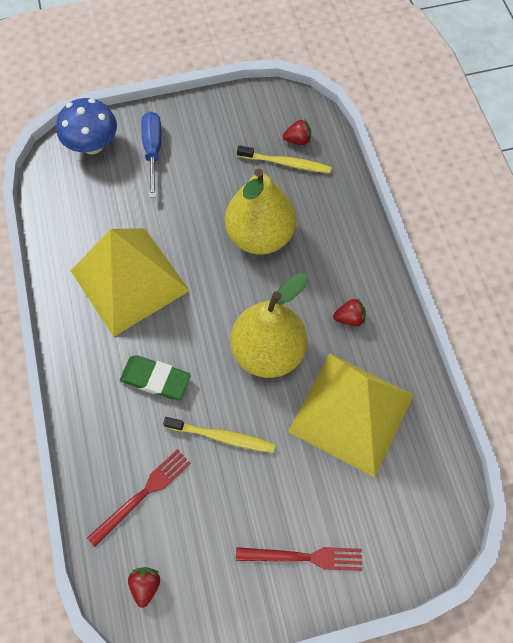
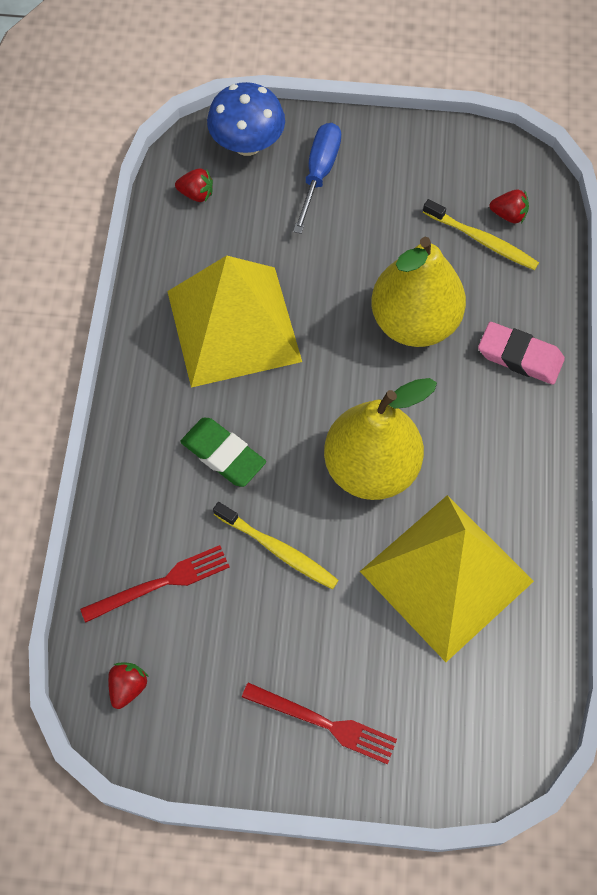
camera: 20 degrees right, 0 degrees up
(343, 237) = (520, 356): none -> pink eraser
(349, 318) = (489, 460): red strawberry -> red strawberry (196, 194)

